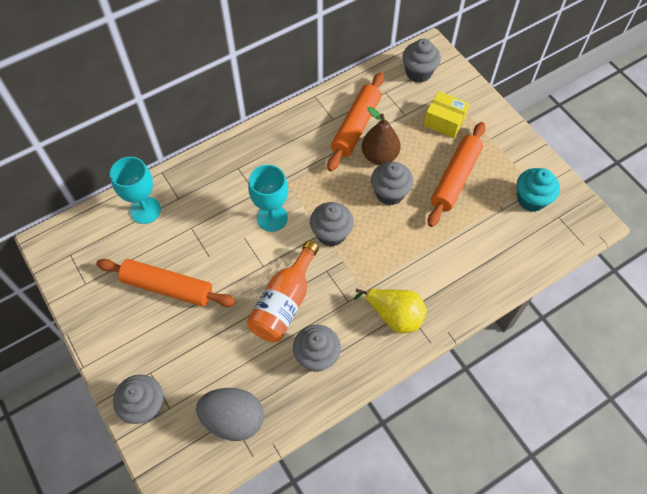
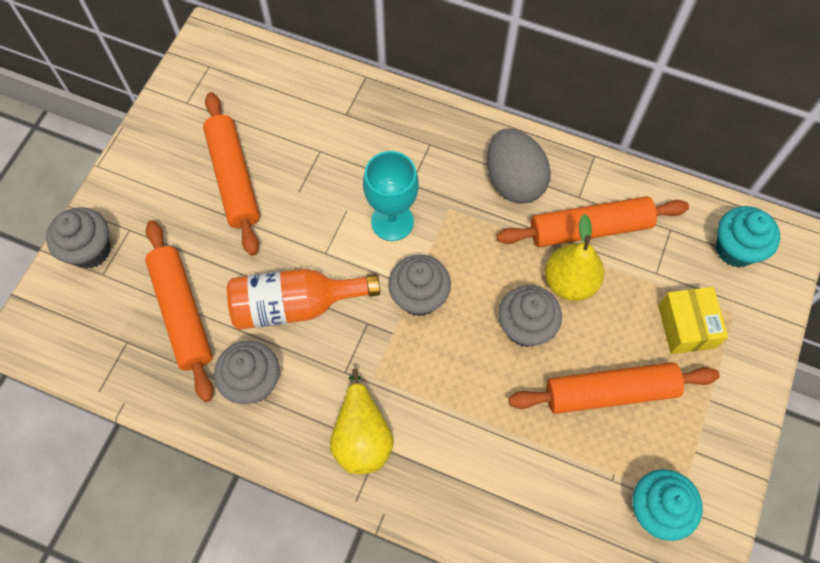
camera: 55 degrees right, 5 degrees up
(145, 210) = (308, 94): turquoise goblet -> none
(233, 419) = (127, 345): grey egg -> grey egg (514, 181)
(238, 372) = (182, 313): none -> orange rolling pin
(379, 156) = (569, 282): brown pear -> yellow pear
(418, 73) = (735, 249): grey cupcake -> turquoise cupcake

